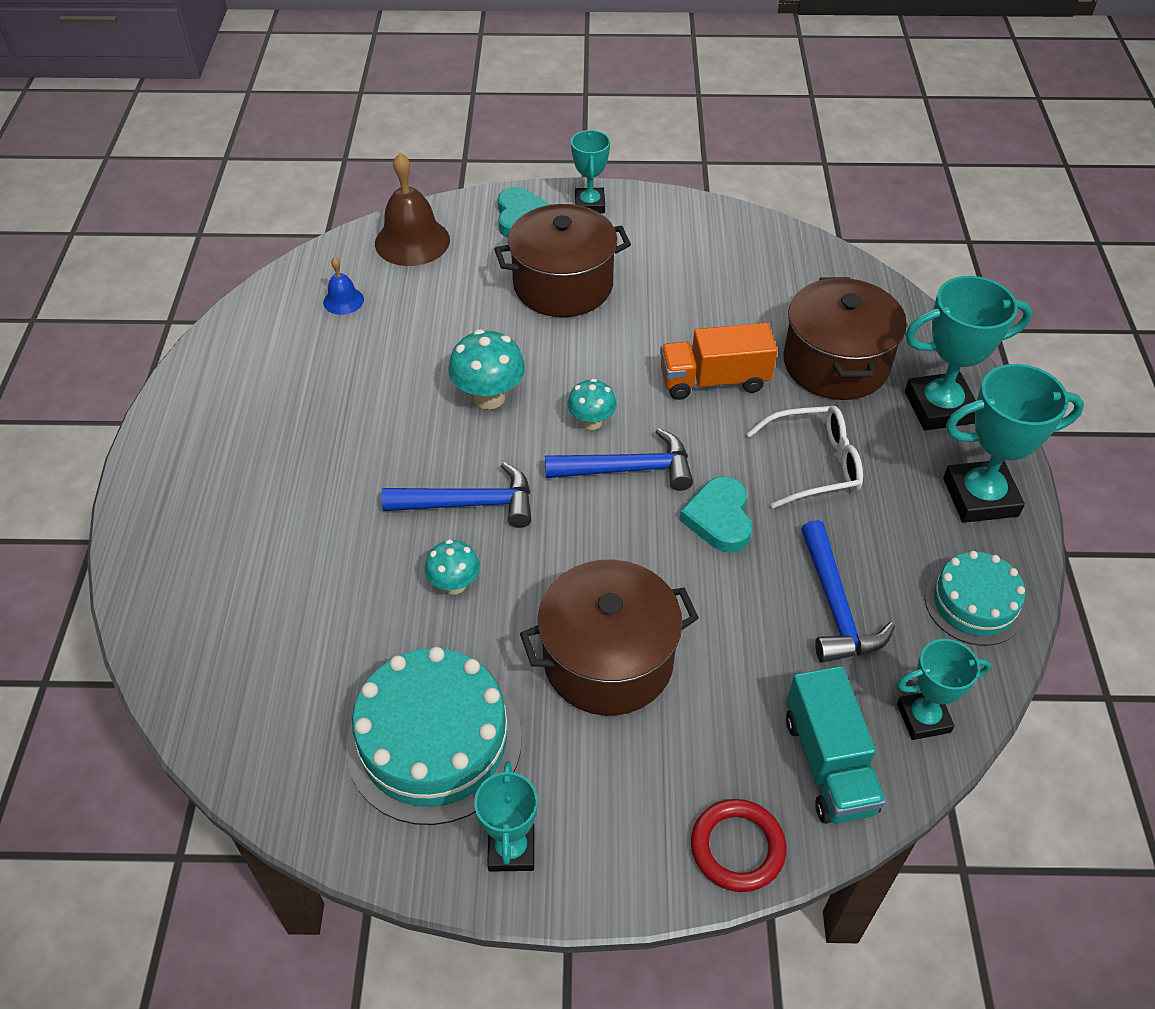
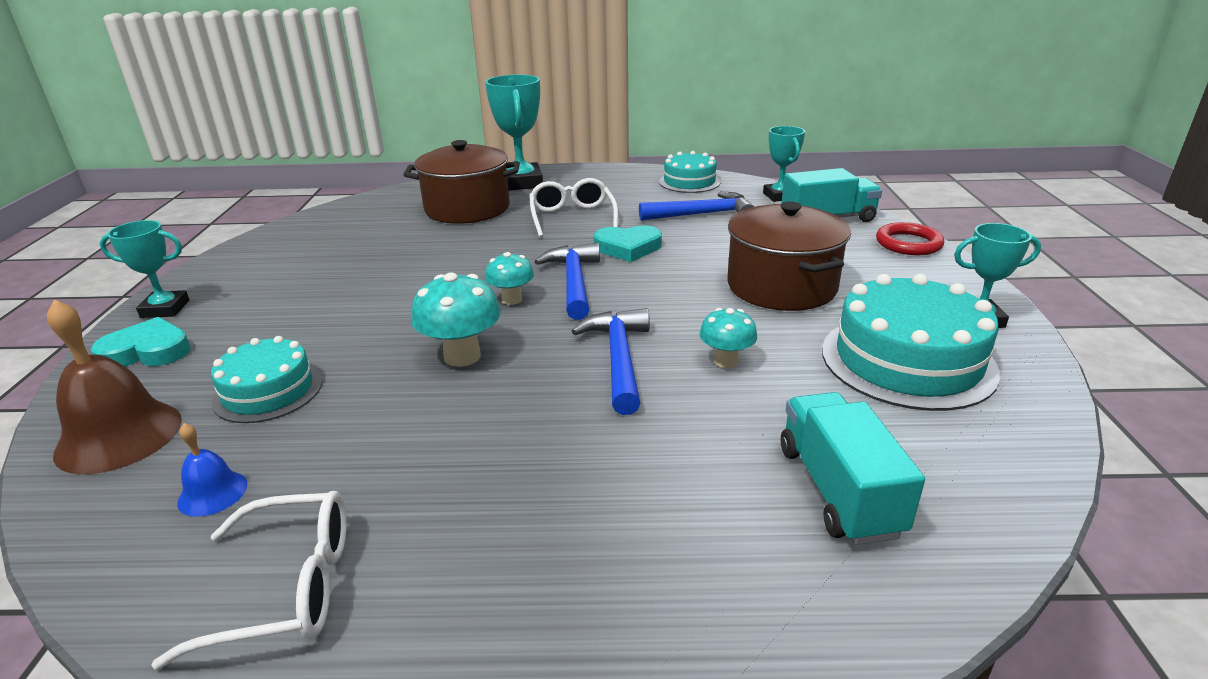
camera: 90 degrees left, 20 degrees down
(254, 352) = (286, 588): none -> white glasses
(265, 632) = (838, 490): none -> turquoise truck
(454, 296) = (268, 391): none -> turquoise cake
(563, 285) = (297, 320): brown pot -> none
(714, 380) = (472, 249): orange truck -> none
(980, 497) = (603, 177): turquoise trophy -> none

